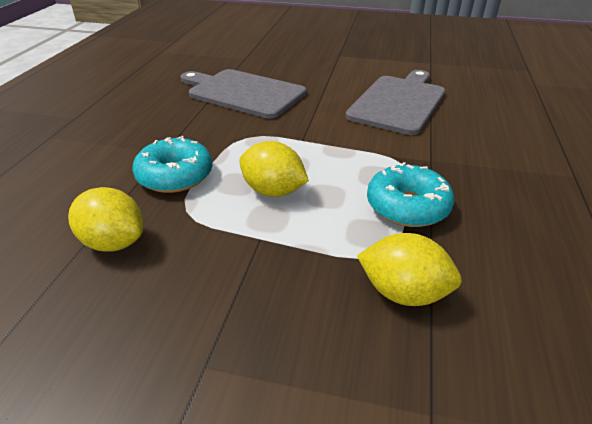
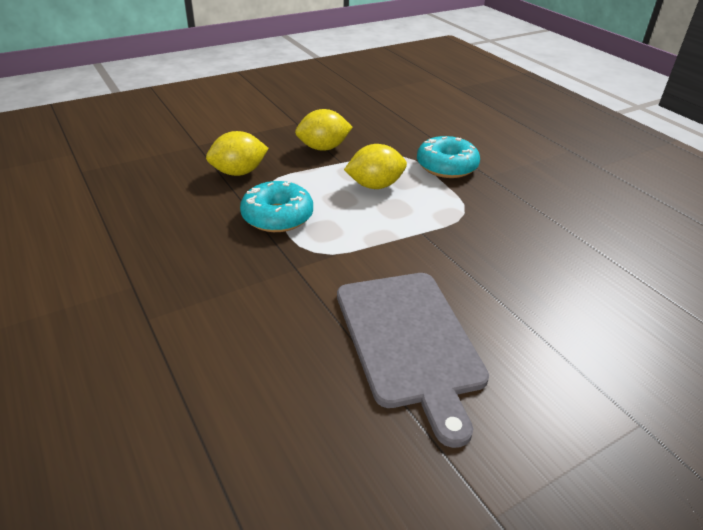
camera: 135 degrees right, 0 degrees up
(114, 242) = (404, 132): yellow lemon -> yellow lemon (323, 148)
(243, 93) = (567, 257): grey cutting board -> none

